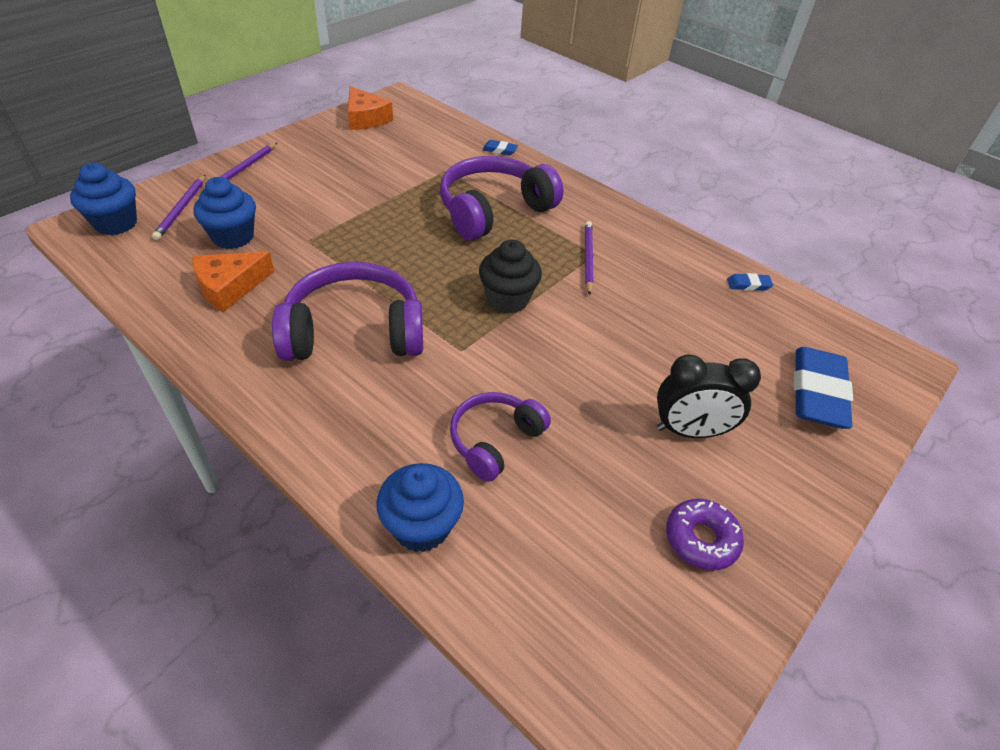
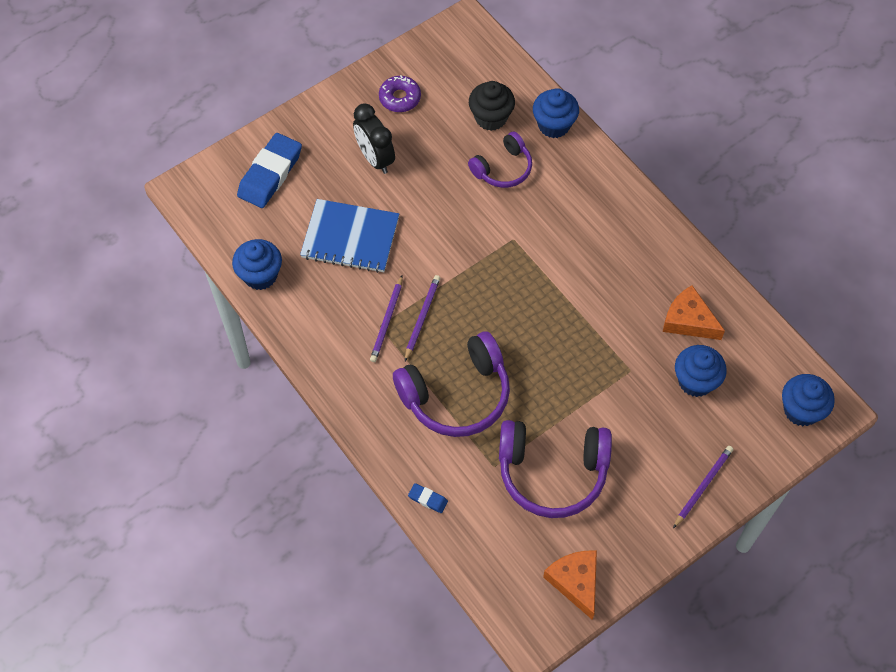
camera: 165 degrees left, 15 degrees up
(181, 209) = (748, 426): purple pencil -> purple pencil (422, 317)
(229, 287) = (688, 320): orange cheese -> orange cheese turned 120 degrees counterclockwise
(354, 332) = (590, 264): purple headphones -> purple headphones (552, 472)
(507, 299) = (468, 282): black cupcake -> black cupcake (491, 118)
(670, 330) = (350, 237): none -> blue notebook
(689, 431) = (375, 158): black clock -> black clock turned 135 degrees counterclockwise
(748, 285) = (260, 275): blue eraser -> blue cupcake

